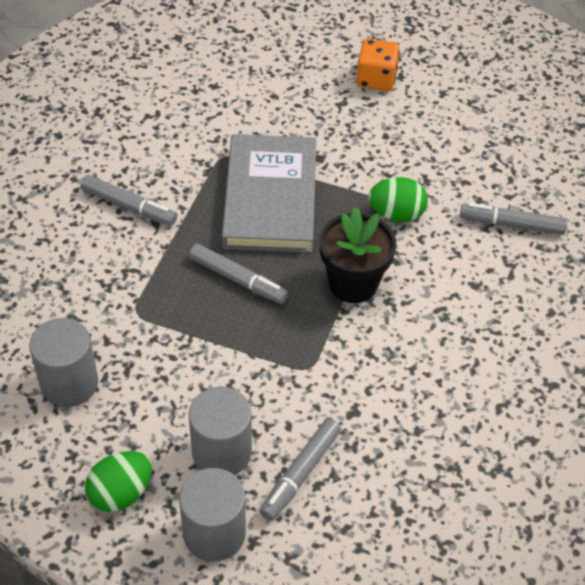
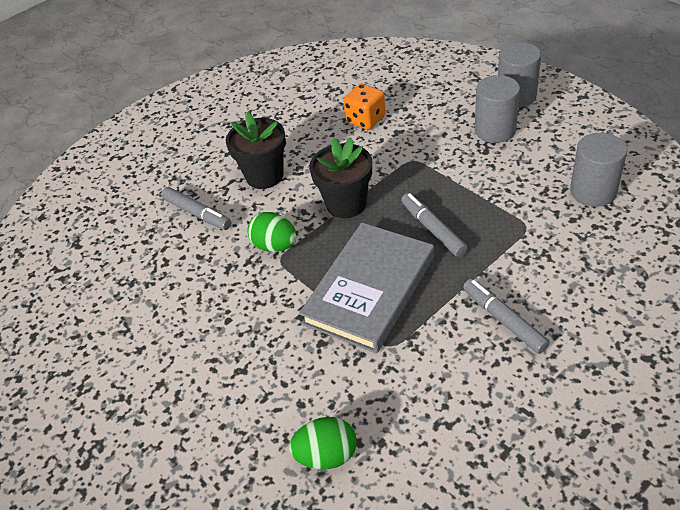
camera: 145 degrees left, 5 degrees down
(121, 493) = (569, 124): green egg -> green egg (326, 455)
(300, 473) = (450, 110): grey marker -> none
(376, 79) = (186, 388): orange dice -> orange dice (365, 119)
(476, 293) = (264, 176): none -> black flower pot

